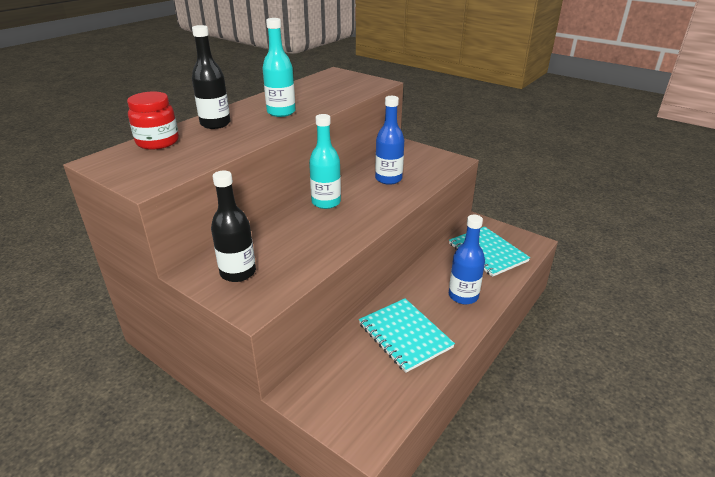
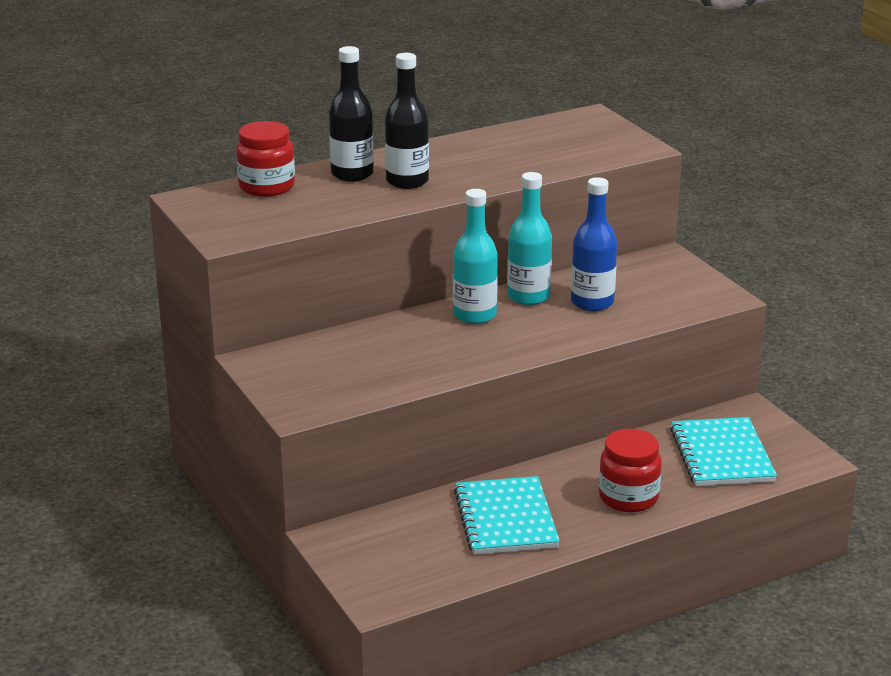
camera: 25 degrees right, 5 degrees down
(238, 272) = (305, 372): black bottle -> black bottle (407, 181)
(281, 112) = (451, 172): turquoise bottle -> turquoise bottle (528, 296)
(463, 296) = (628, 497): blue bottle -> red jar

